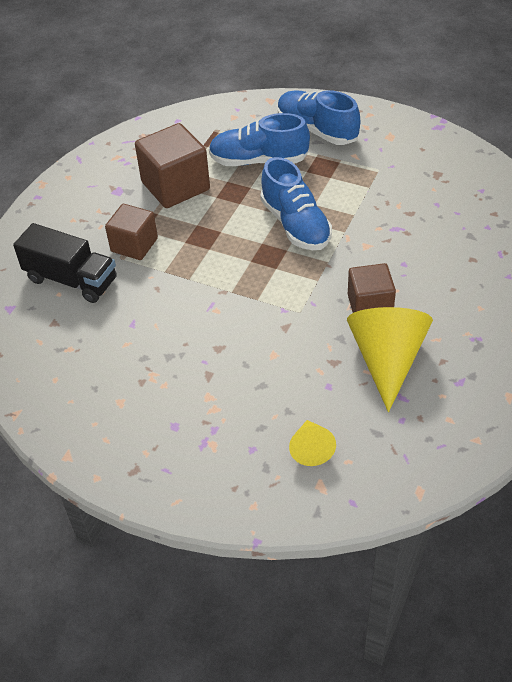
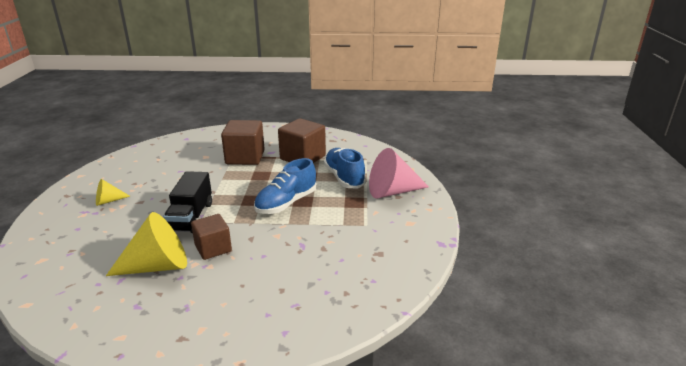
camera: 65 degrees right, 20 degrees down
(71, 280) = (211, 148): black truck -> black truck (191, 217)
(134, 245) = (245, 157): brown cube -> brown cube, size x1.53
(311, 448) = (74, 250): yellow cone -> yellow cone (108, 201)
(317, 130) = (392, 192): blue shoe -> pink cone

